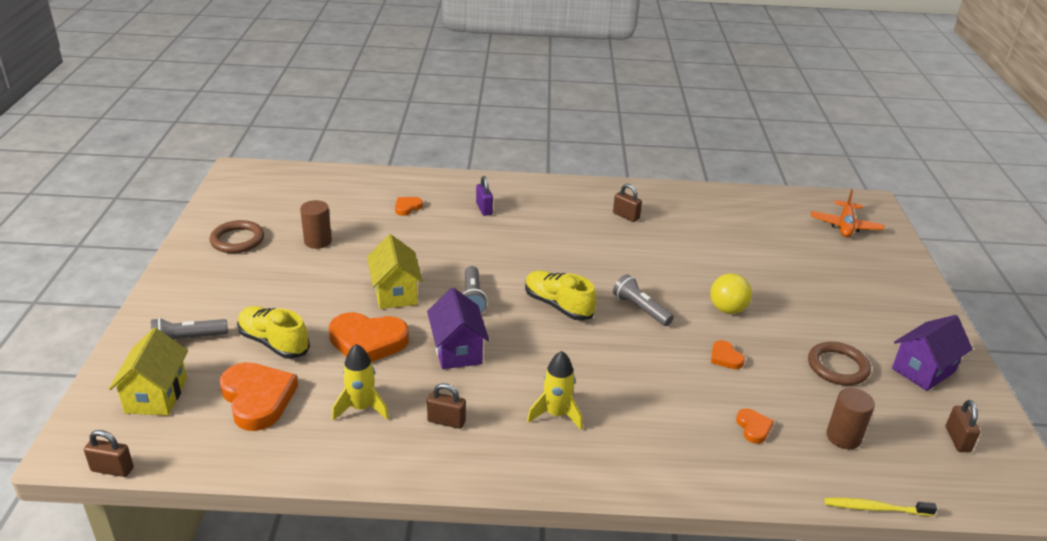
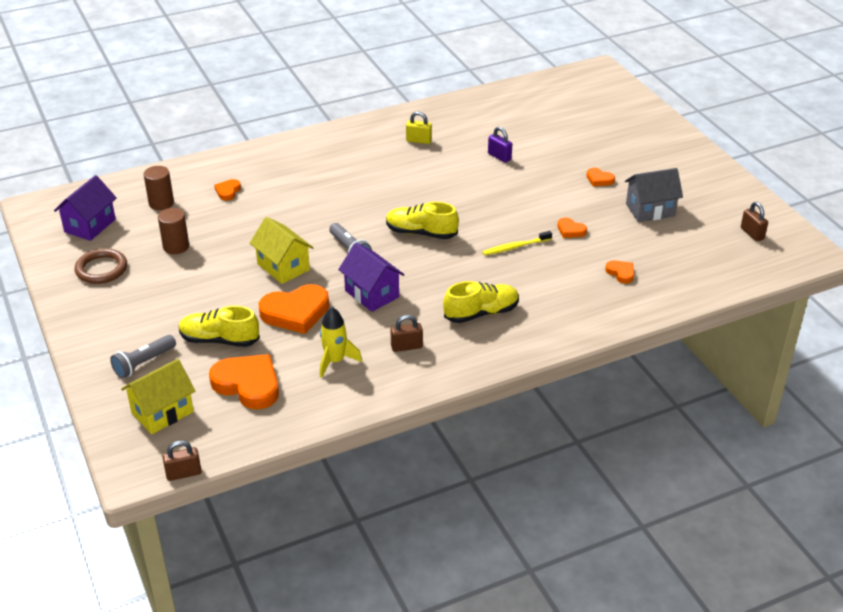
camera: 25 degrees left, 5 degrees up
(156, 395) = (162, 412): yellow house -> yellow house turned 75 degrees clockwise
(484, 209) = (296, 171): purple padlock -> purple padlock (499, 157)
(556, 414) = (481, 313): yellow rocket -> yellow shoe
(626, 216) = (418, 141): brown padlock -> yellow padlock
(640, 309) = (485, 214): grey flashlight -> none
(727, 309) = (548, 193): yellow ball -> none
(797, 313) = (599, 179): none -> orange heart
(837, 367) = (650, 210): brown ring -> grey house
(843, 437) = (681, 258): brown cylinder -> brown cylinder (161, 203)
(845, 226) = (591, 96): orange plane -> none
(875, 508) = (726, 296): yellow toothbrush -> yellow toothbrush (515, 247)
(923, 370) = (706, 193): purple house -> purple house (90, 225)

